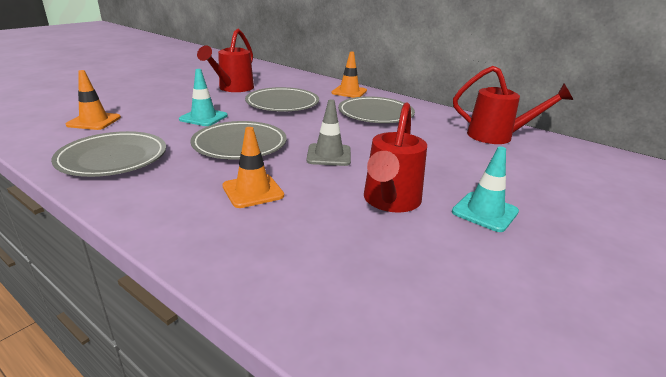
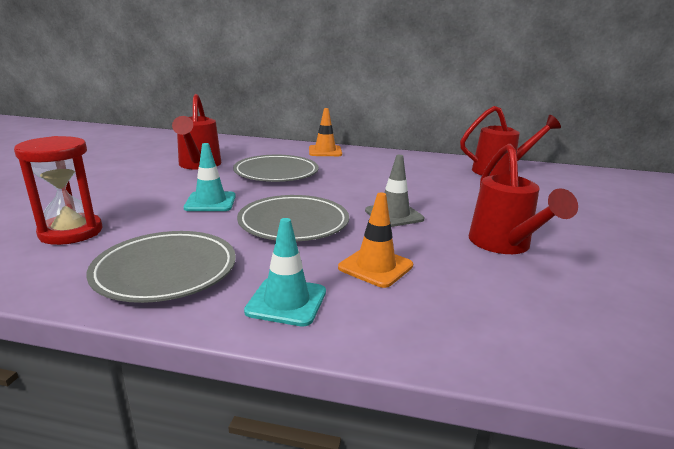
camera: 25 degrees left, 5 degrees down
(94, 121) = (71, 232): orange traffic cone -> red hourglass
(375, 114) = (379, 168): grey plate -> none
(485, 212) = (578, 235): turquoise traffic cone -> turquoise traffic cone (286, 301)

